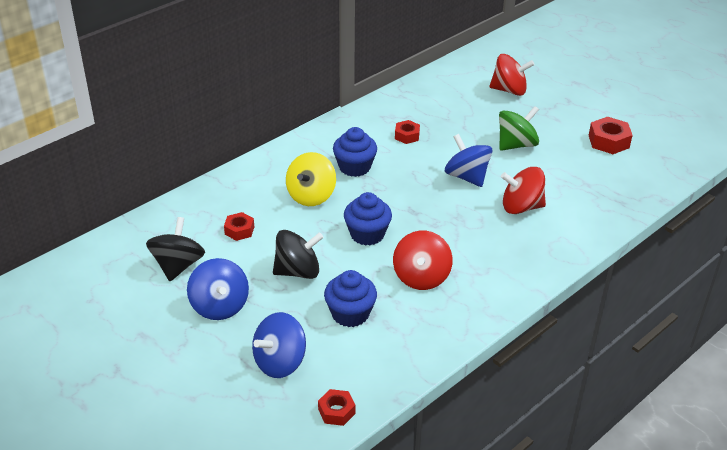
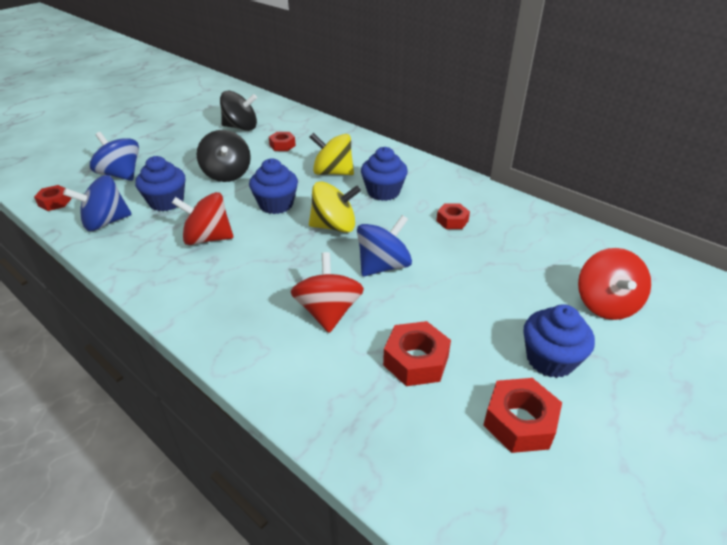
camera: 85 degrees right, 0 degrees up
(219, 306) = (192, 146): blue spinning top -> blue spinning top (106, 222)
(409, 199) = (334, 226): none -> yellow spinning top
(516, 145) = (467, 309): green spinning top -> none
(560, 121) = (550, 359): none -> blue cupcake
(566, 172) = (416, 360): none -> red nut

